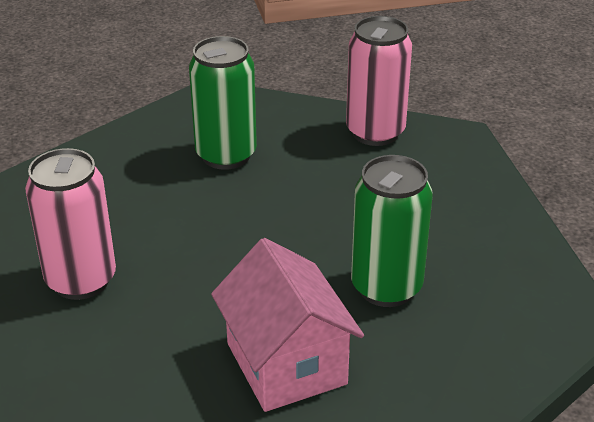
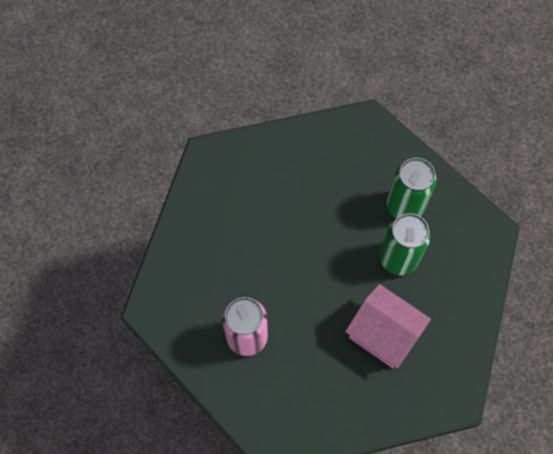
camera: 30 degrees left, 30 degrees up
(226, 155) = (253, 202): green can -> green can (404, 206)
(375, 132) = (321, 139): pink can -> none

